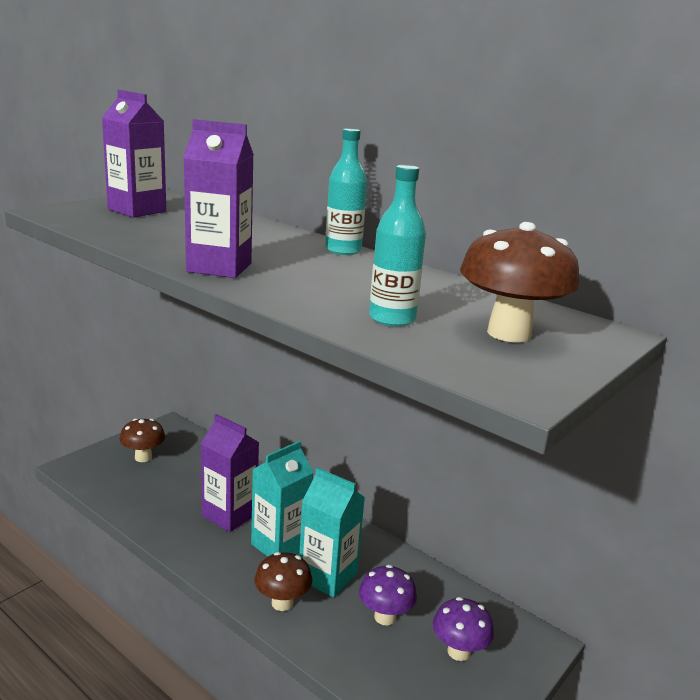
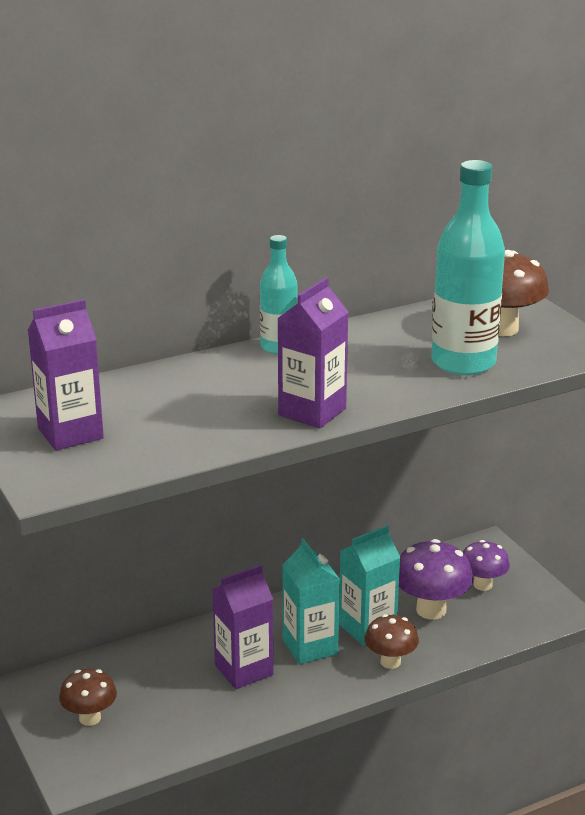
camera: 65 degrees left, 5 degrees up
(385, 617) = (431, 610): purple mushroom -> purple mushroom, size x1.54
(392, 319) = (463, 363): turquoise bottle -> turquoise bottle, size x1.72

